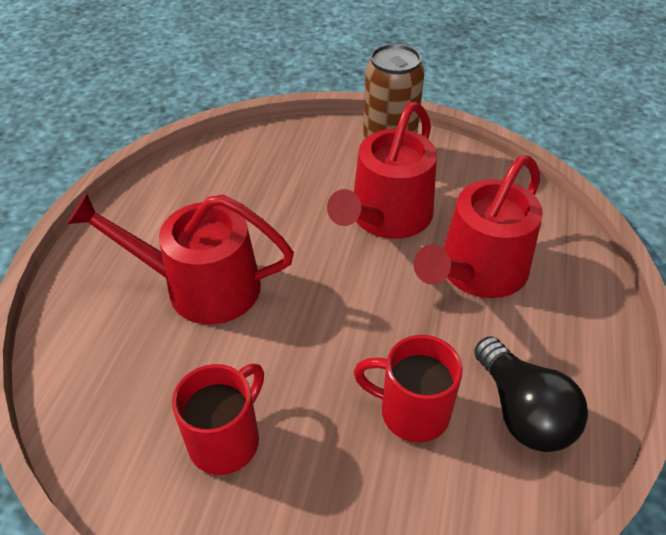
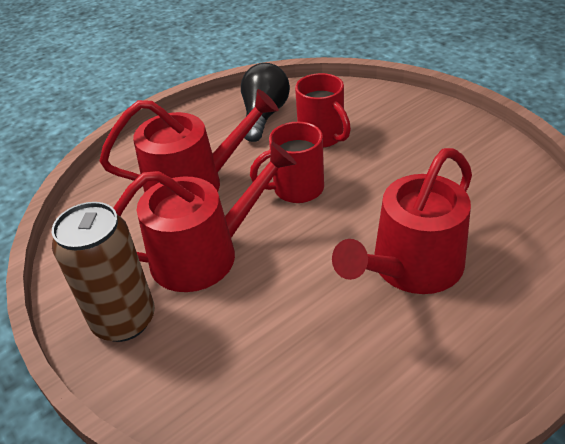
camera: 140 degrees left, 5 degrees down
(201, 286) = (411, 267): red watering can -> red watering can turned 90 degrees clockwise
(226, 440) = (444, 165): red mug -> red mug (296, 189)

